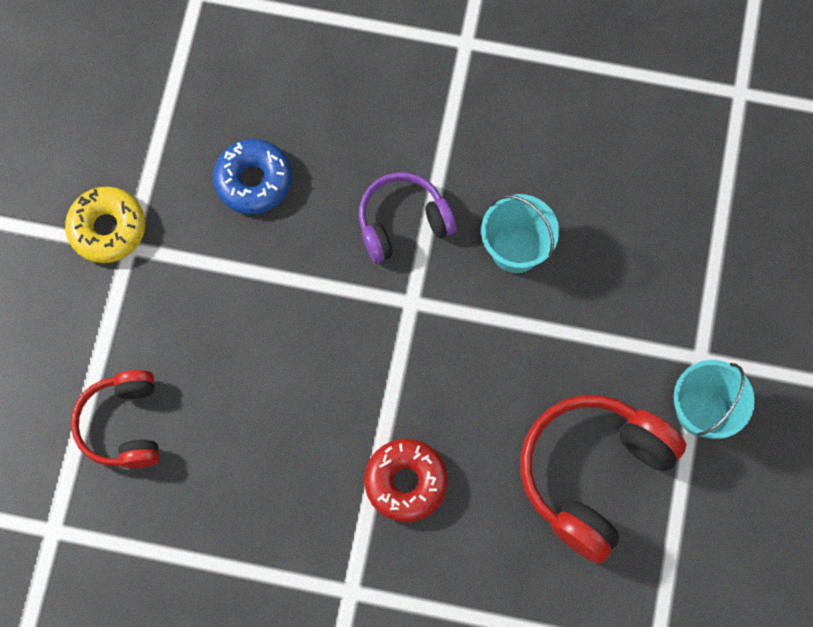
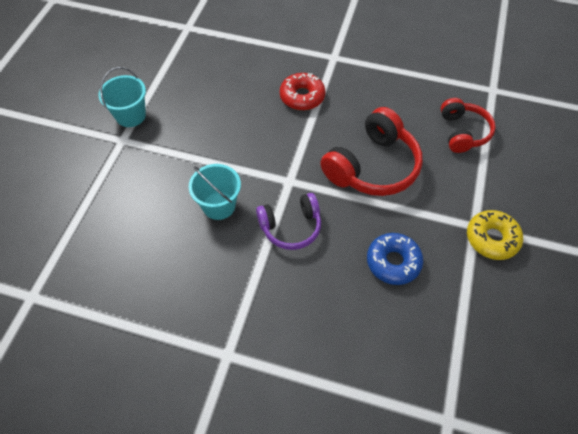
camera: 175 degrees left, 15 degrees down
(593, 475) = (199, 93): red headphones -> red headphones (372, 166)

